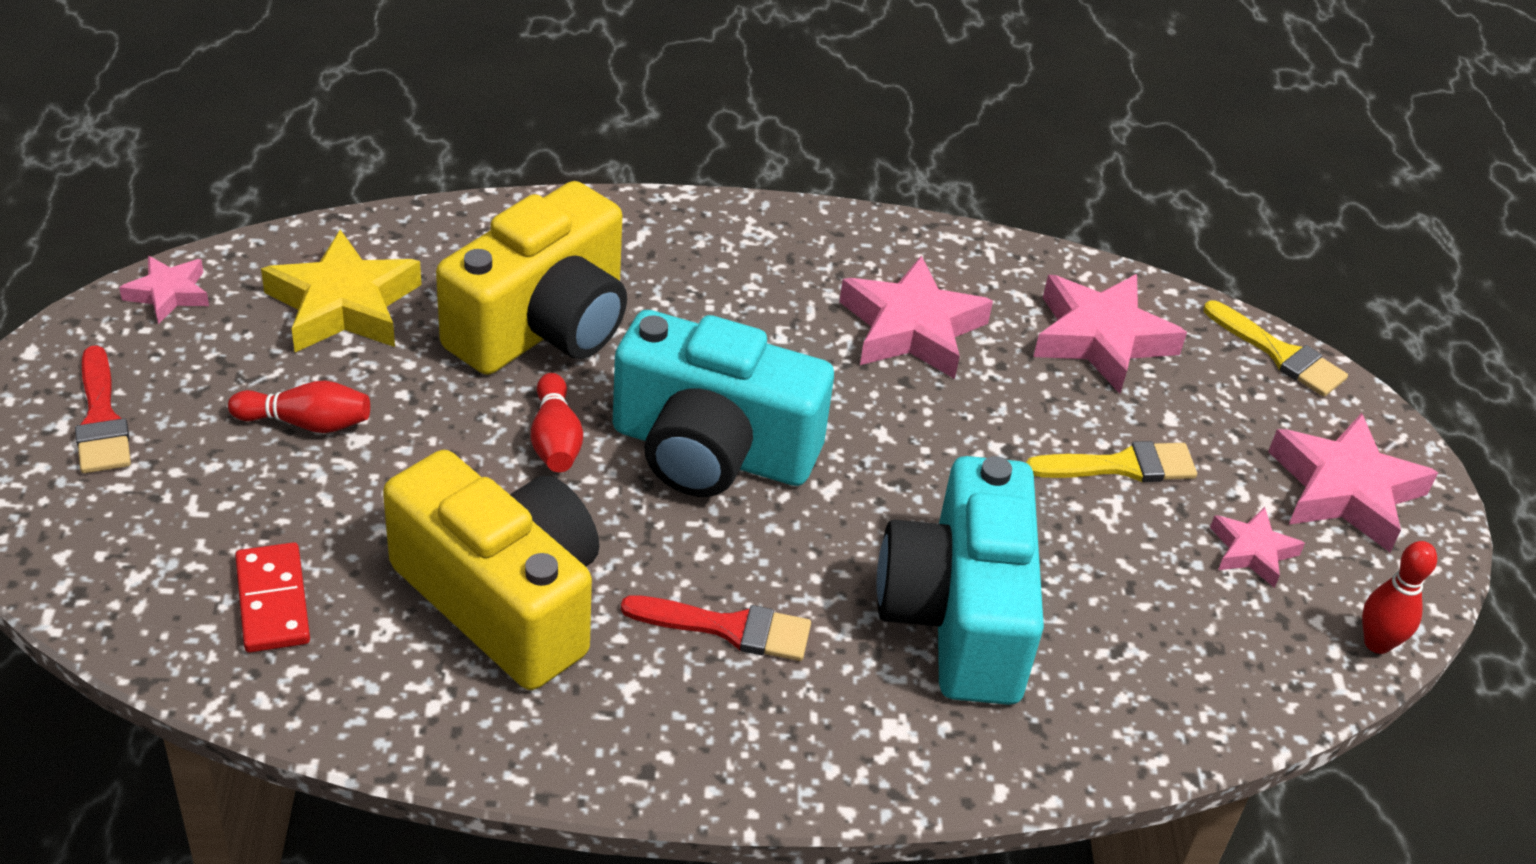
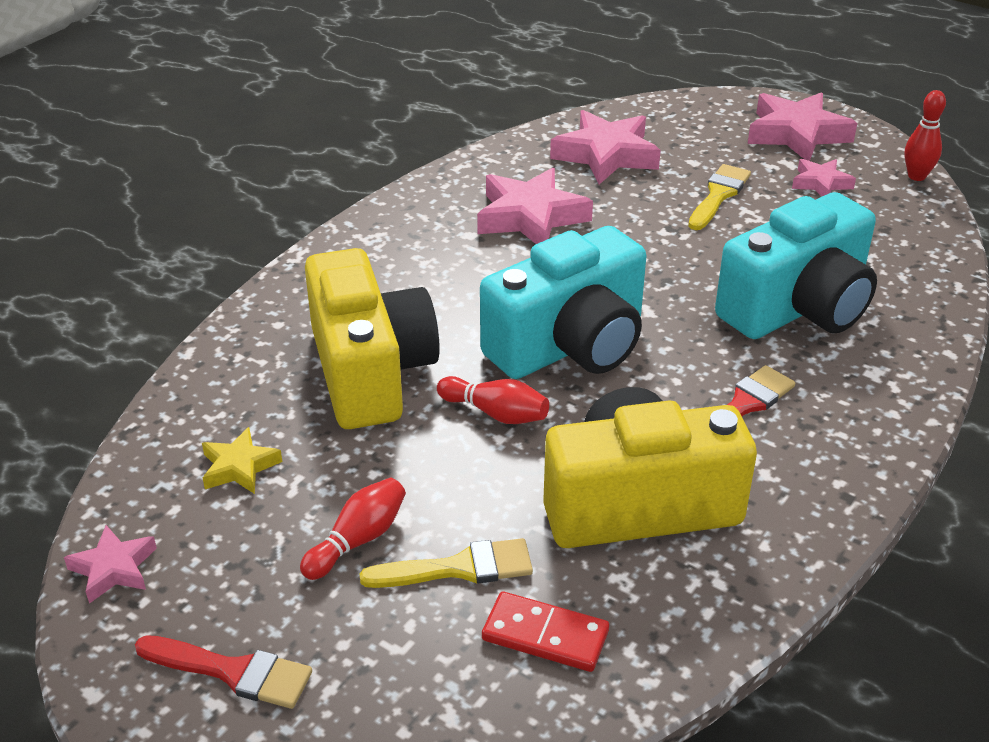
camera: 50 degrees left, 5 degrees down
(343, 305) = (239, 467): yellow star -> yellow star, size x0.55
(958, 617) = (798, 308): turquoise camera -> turquoise camera turned 75 degrees counterclockwise
(1279, 354) = (673, 105): yellow brush -> yellow brush (459, 568)

